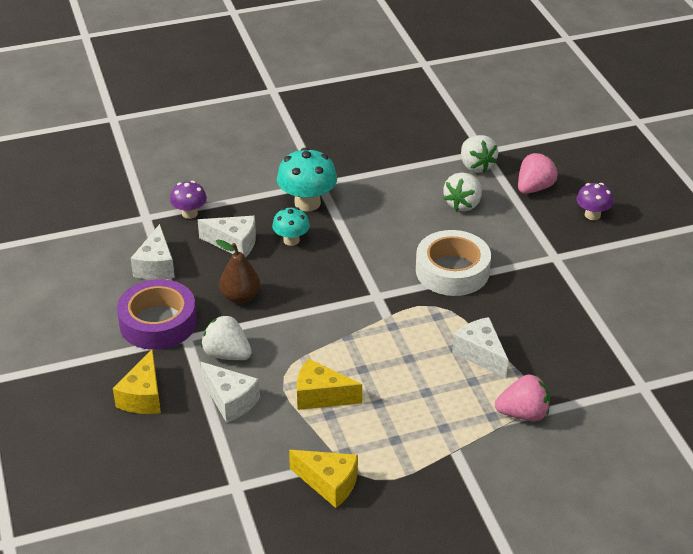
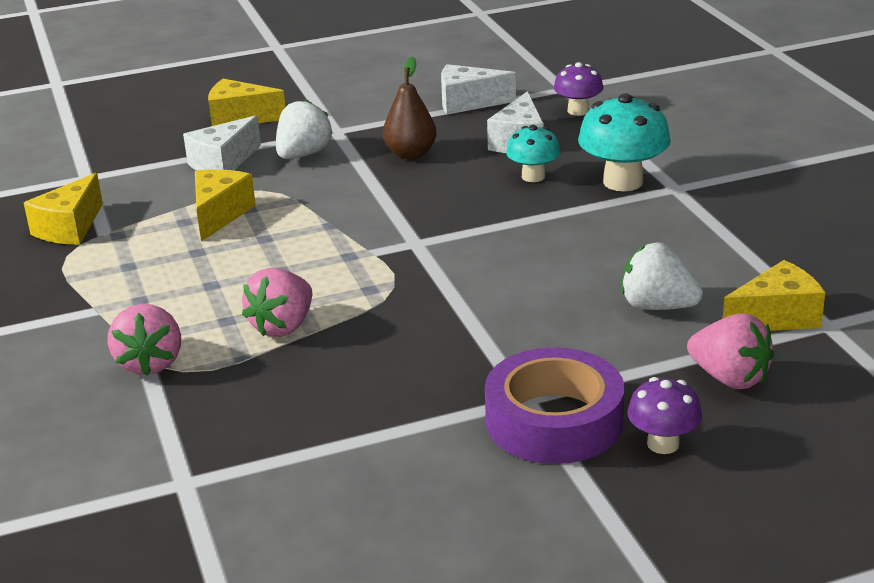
camera: 90 degrees right, 10 degrees down
(158, 322) = (363, 113): purple tape -> purple tape (554, 421)
(452, 271) = (477, 300): white tape -> none
(476, 166) = (776, 317): white strawberry -> yellow cheese
(480, 354) = (283, 327): white cheese -> pink strawberry

